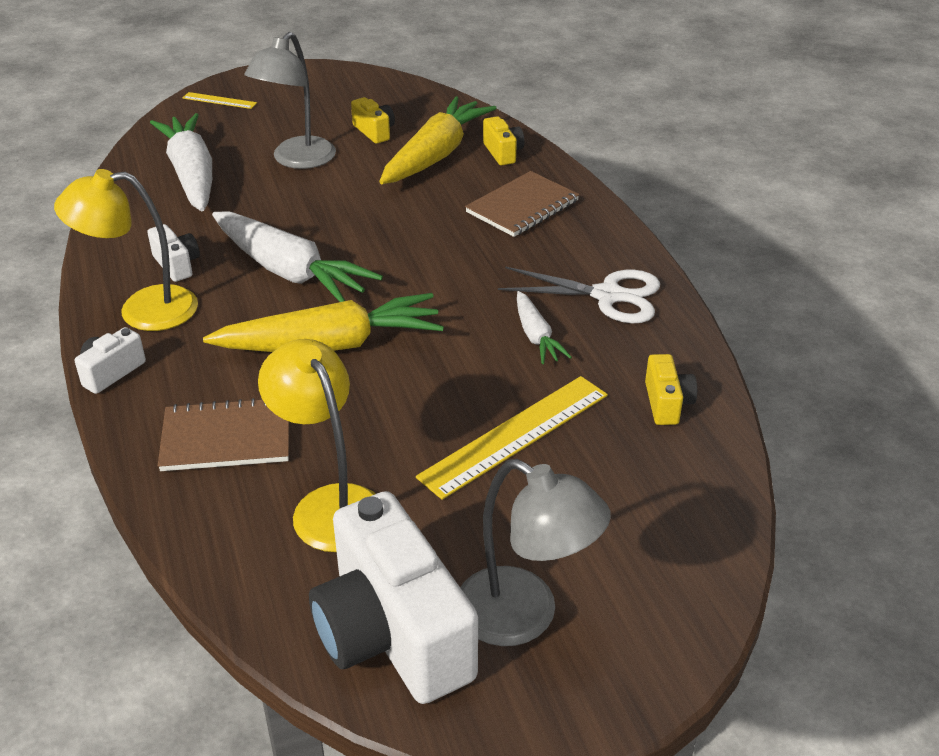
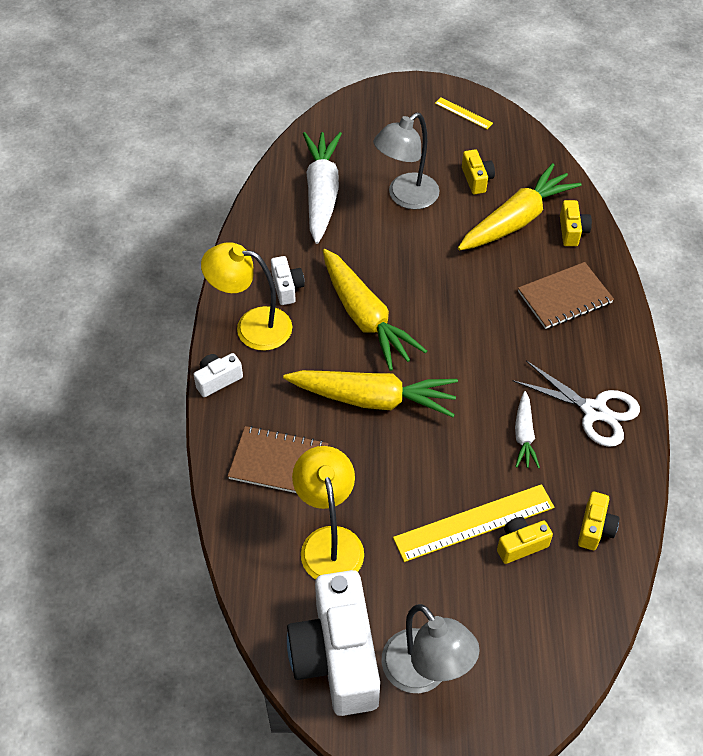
camera: 20 degrees right, 15 degrees up
(219, 100) = (365, 111): yellow ruler -> yellow ruler (463, 113)
(290, 272) = (365, 318): white carrot -> yellow carrot
(585, 443) = (520, 545): none -> yellow camera

